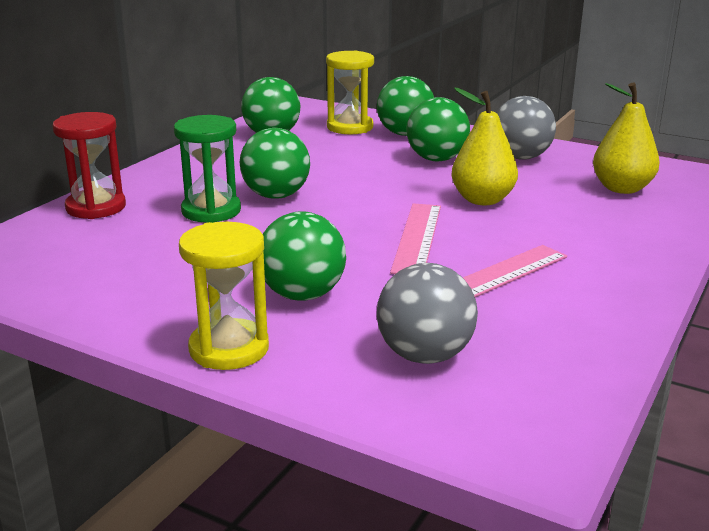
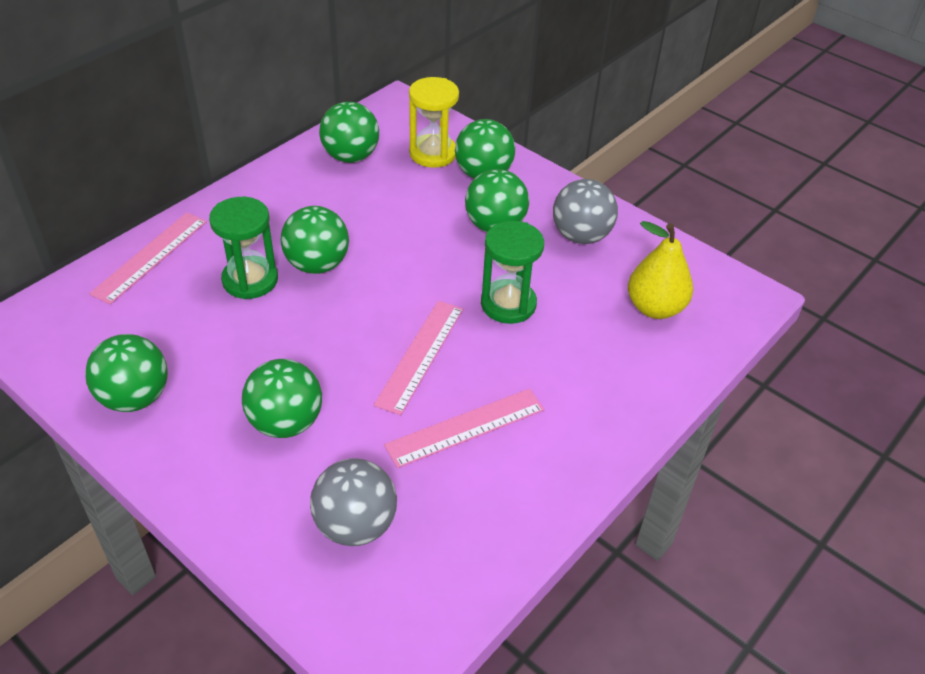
camera: 10 degrees right, 20 degrees up
(96, 207) = (150, 257): red hourglass -> pink ruler
(121, 297) = (135, 397): none -> green ball
(229, 349) = (200, 484): yellow hourglass -> none
(482, 200) = (508, 304): yellow pear -> green hourglass

